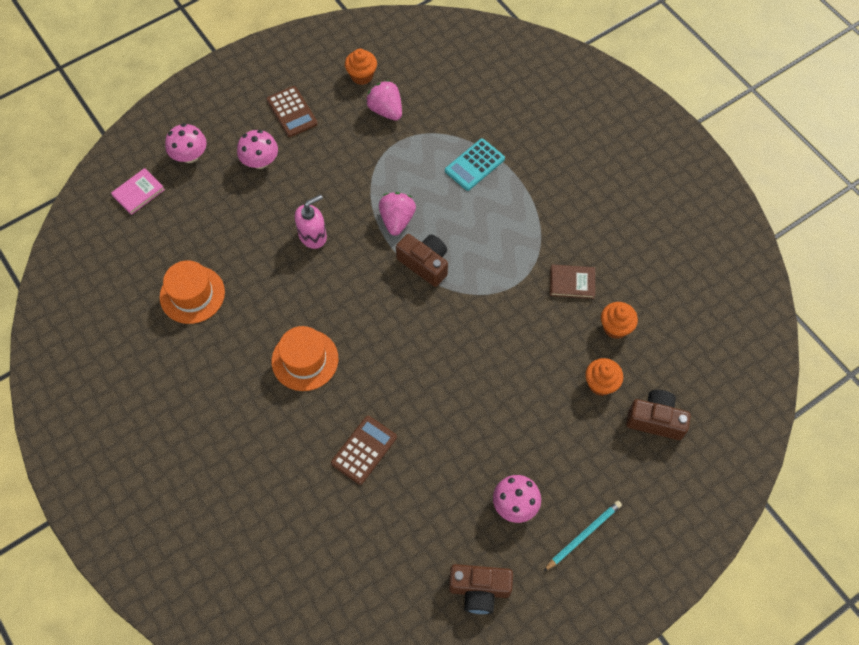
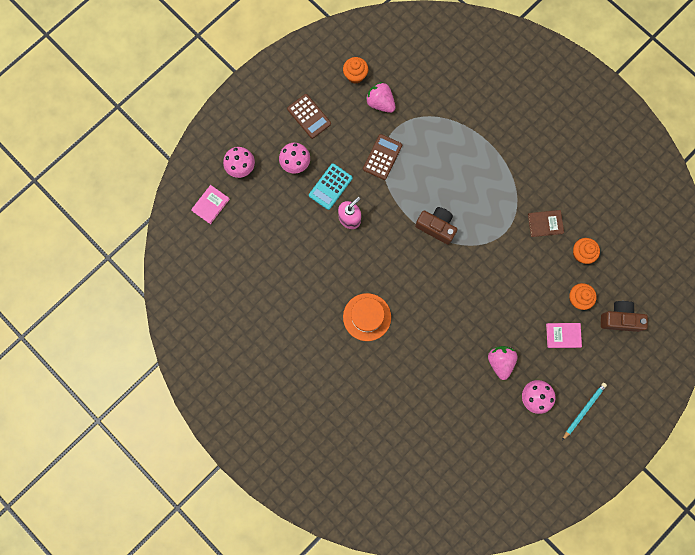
camera: 10 degrees left, 15 degrees up
(192, 294) = (273, 280): orange hat -> none
(364, 450) = (423, 376): brown calculator -> brown calculator (382, 157)
(397, 220) = (408, 195): pink strawberry -> pink strawberry (500, 361)
(474, 165) = (456, 139): turquoise calculator -> turquoise calculator (330, 186)
(479, 590) = (521, 460): brown camera -> none
(571, 429) = (563, 335): none -> pink book

